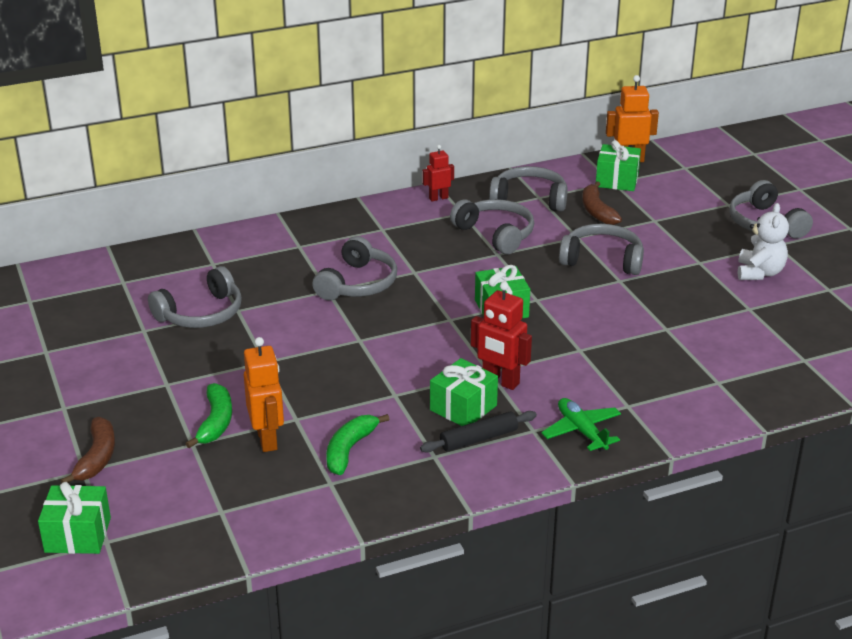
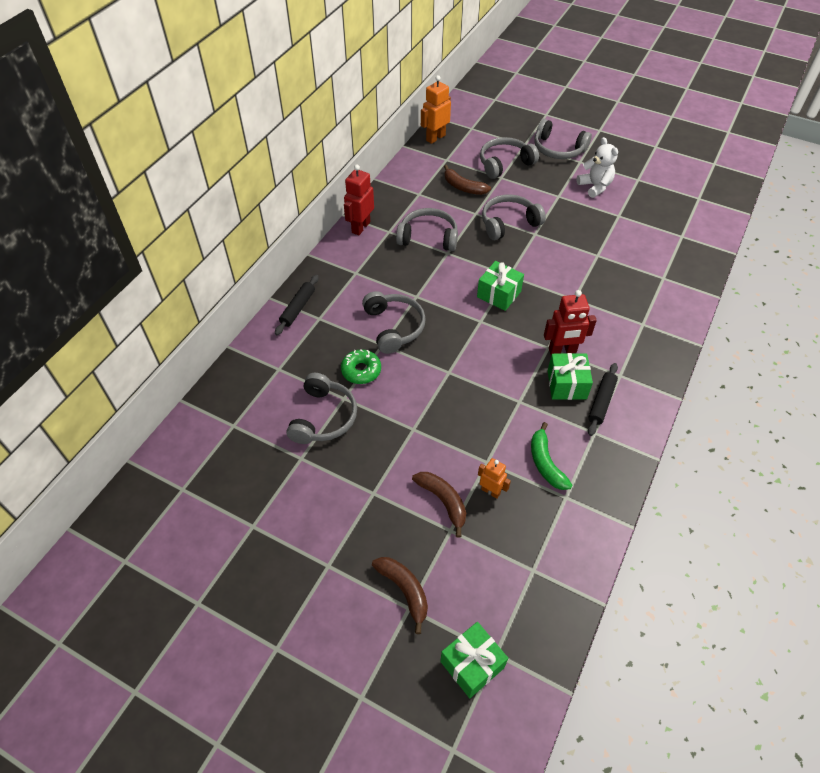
camera: 40 degrees left, 20 degrees up
(215, 422) = (443, 501): green banana -> brown banana
(267, 439) = (490, 491): orange robot -> orange robot, size x0.62
(281, 299) = (361, 370): none -> green donut
(291, 230) = (298, 308): none -> black rolling pin
(438, 198) = (360, 227): red robot -> red robot, size x1.61
(529, 199) = (415, 198): grey headphones -> grey headphones (504, 164)
(582, 431) = (643, 358): green plane -> none
(617, 180) = (447, 157): green gift -> none

